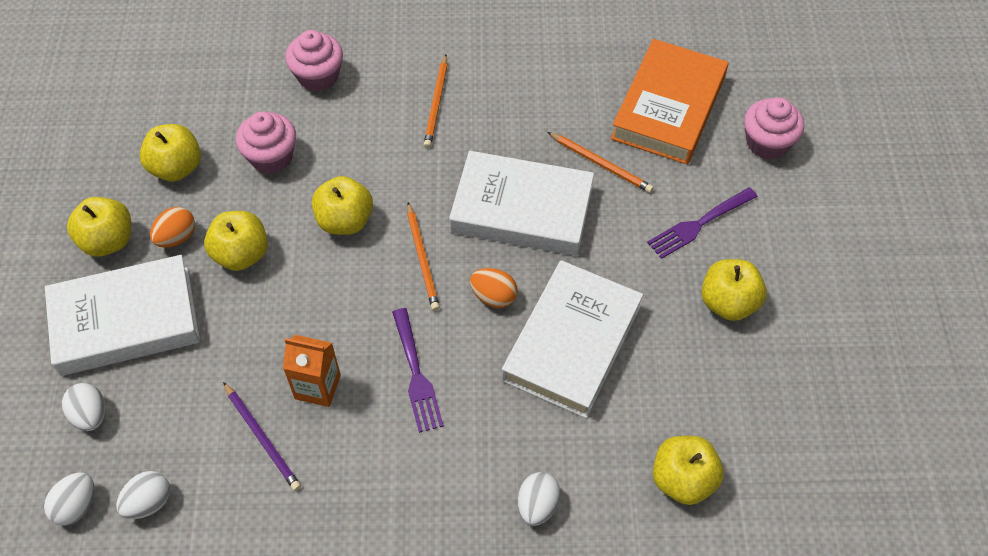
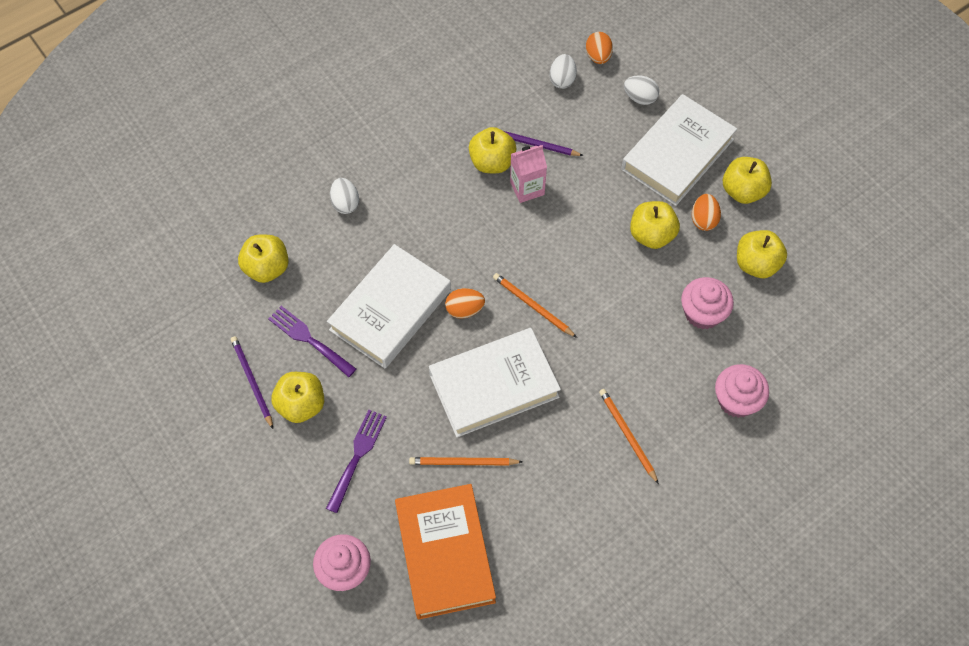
camera: 145 degrees right, 5 degrees up
(76, 506) = (598, 56): white egg -> orange egg
(317, 387) = (527, 188): orange carton -> pink carton
(345, 221) = (607, 299): yellow apple -> yellow apple (492, 162)
(416, 373) = (475, 231): purple fork -> purple fork (310, 340)
(571, 343) = (390, 310): white book -> white book turned 45 degrees clockwise
(769, 357) = (252, 381): none -> purple pencil

